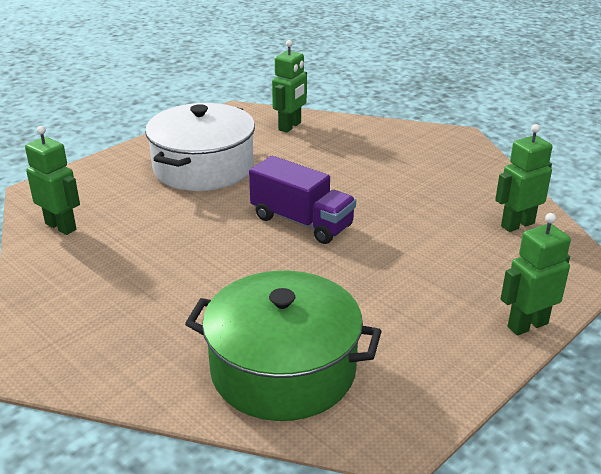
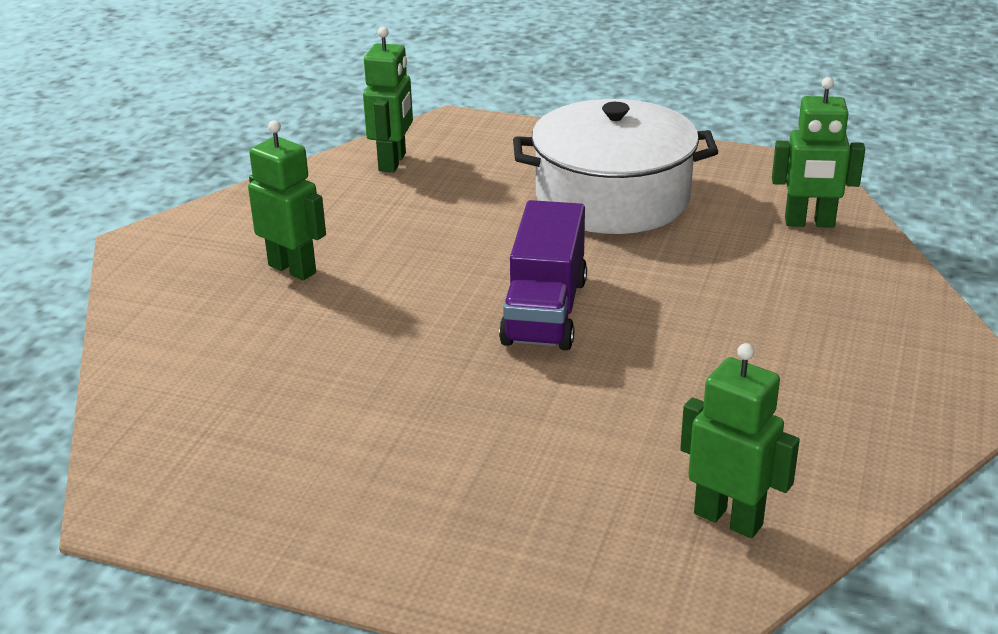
camera: 65 degrees right, 0 degrees up
(283, 369) = (215, 390): green pot -> none
(527, 325) = (433, 582): green robot -> green robot (292, 269)

